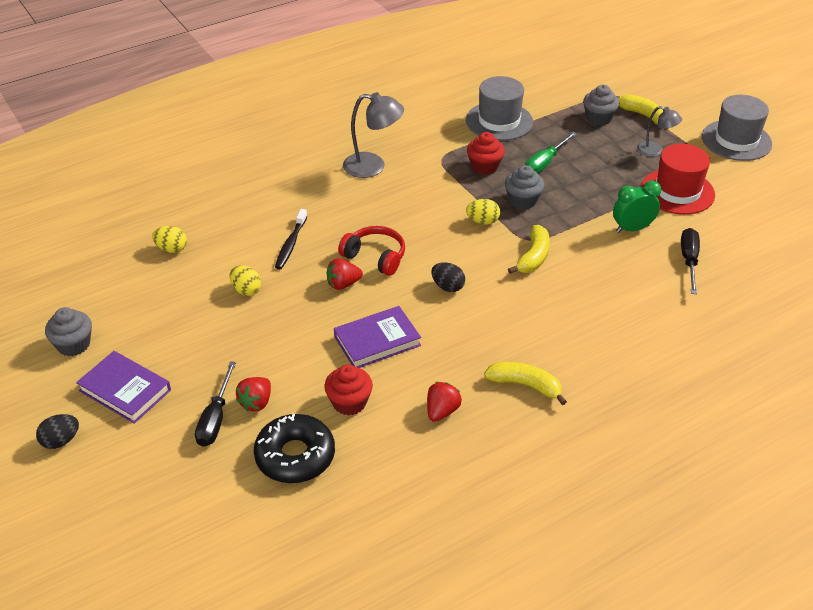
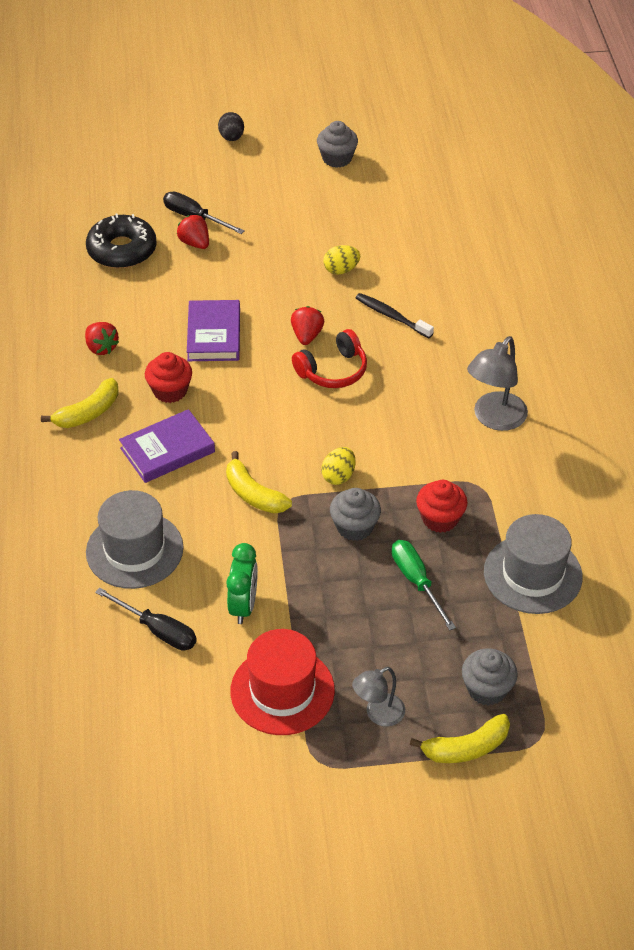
camera: 115 degrees right, 5 degrees up
(125, 390) = (262, 176): purple book -> purple book (167, 450)
(171, 249) = (434, 236): yellow egg -> none
(349, 402) = (154, 295): red cupcake -> red cupcake (170, 391)
(447, 287) = (253, 408): black egg -> none
(736, 140) = (350, 830): grey hat -> grey hat (134, 550)

